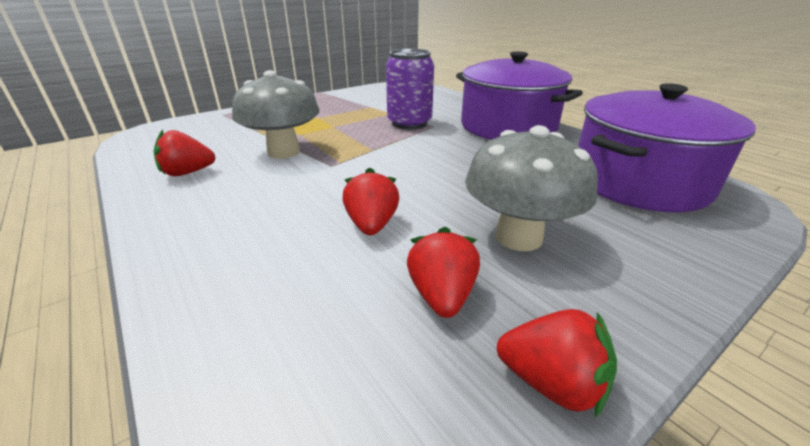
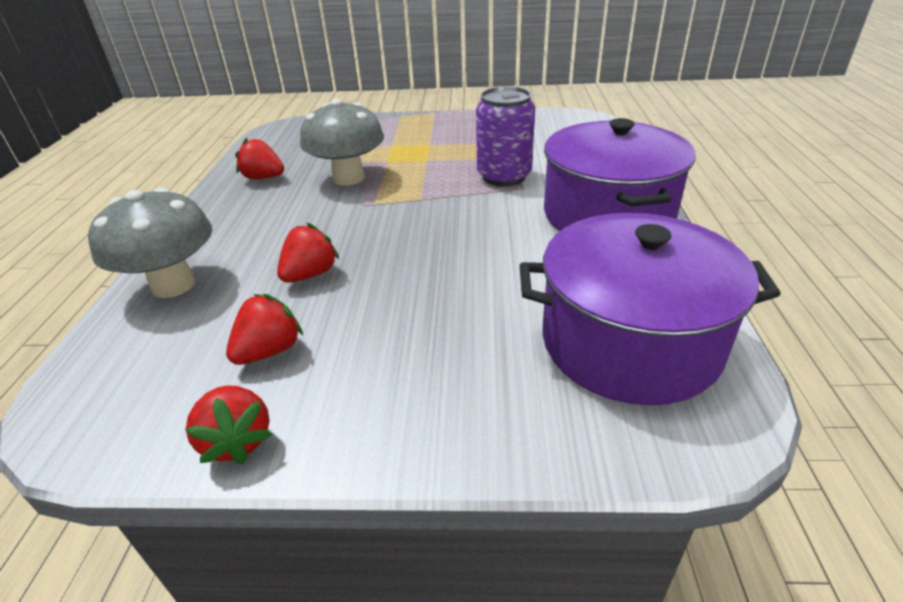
camera: 40 degrees right, 5 degrees up
(518, 237) = (395, 337): grey mushroom -> grey mushroom (173, 285)

